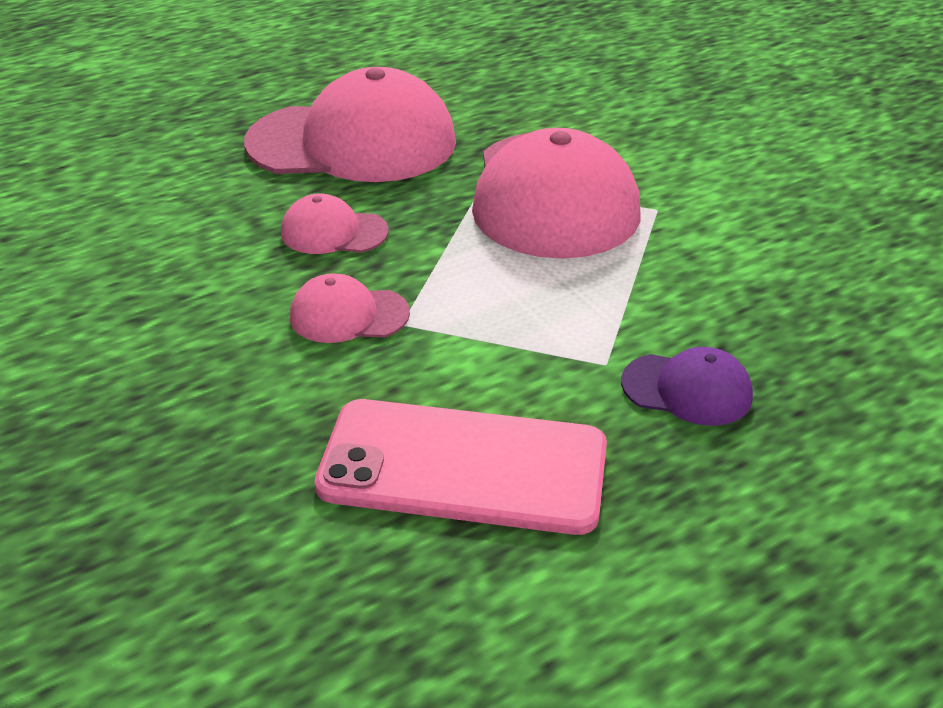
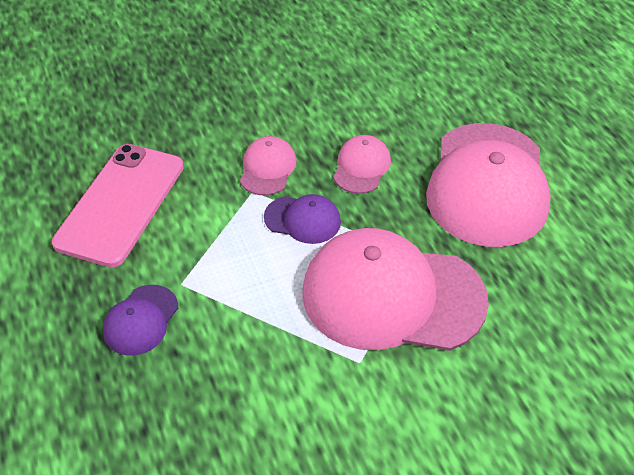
camera: 100 degrees right, 10 degrees up
(449, 270) = (303, 220): none -> purple cap

